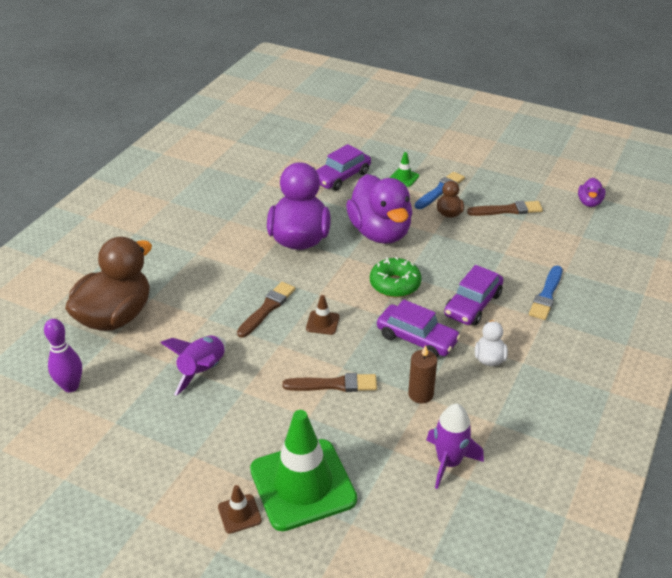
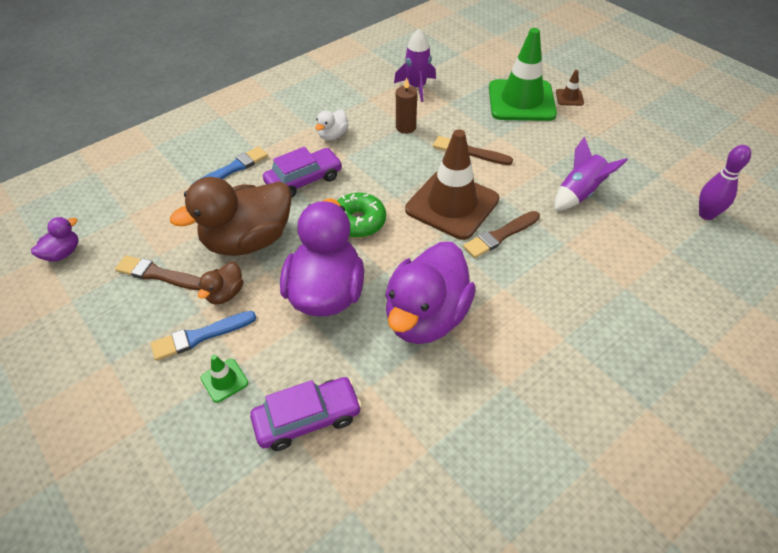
camera: 155 degrees left, 10 degrees up
(115, 317) = (667, 276): brown duck -> brown duck (248, 240)
(322, 323) = (452, 204): brown traffic cone -> brown traffic cone, size x2.46
(417, 338) = (377, 166): purple car -> none

